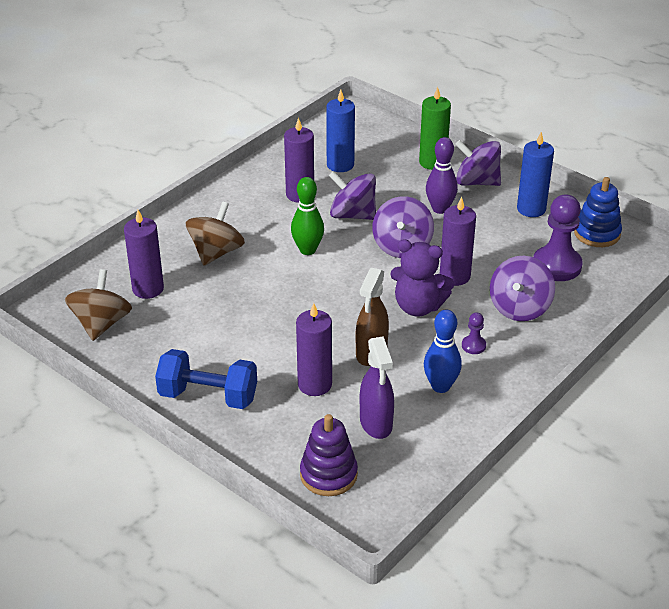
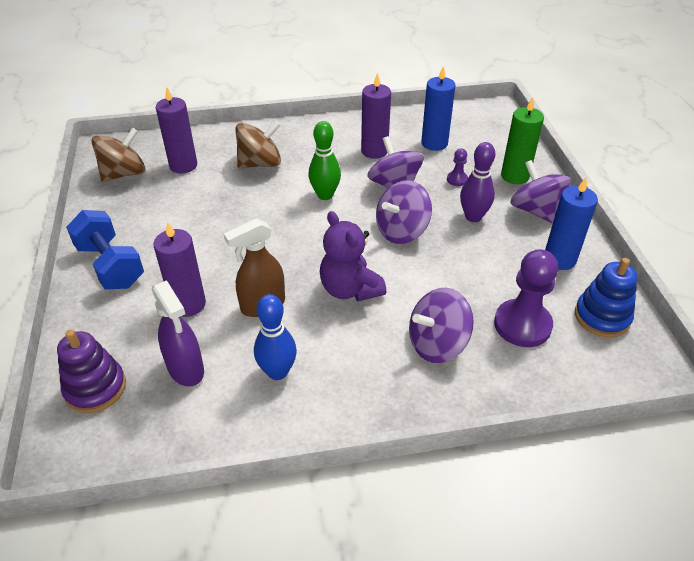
camera: 40 degrees right, 5 degrees up
(376, 424) = (186, 369): purple spray bottle -> purple spray bottle turned 60 degrees counterclockwise
(455, 276) = (414, 280): purple candle -> none
(473, 346) = (352, 353): purple pawn -> purple pawn (457, 179)

